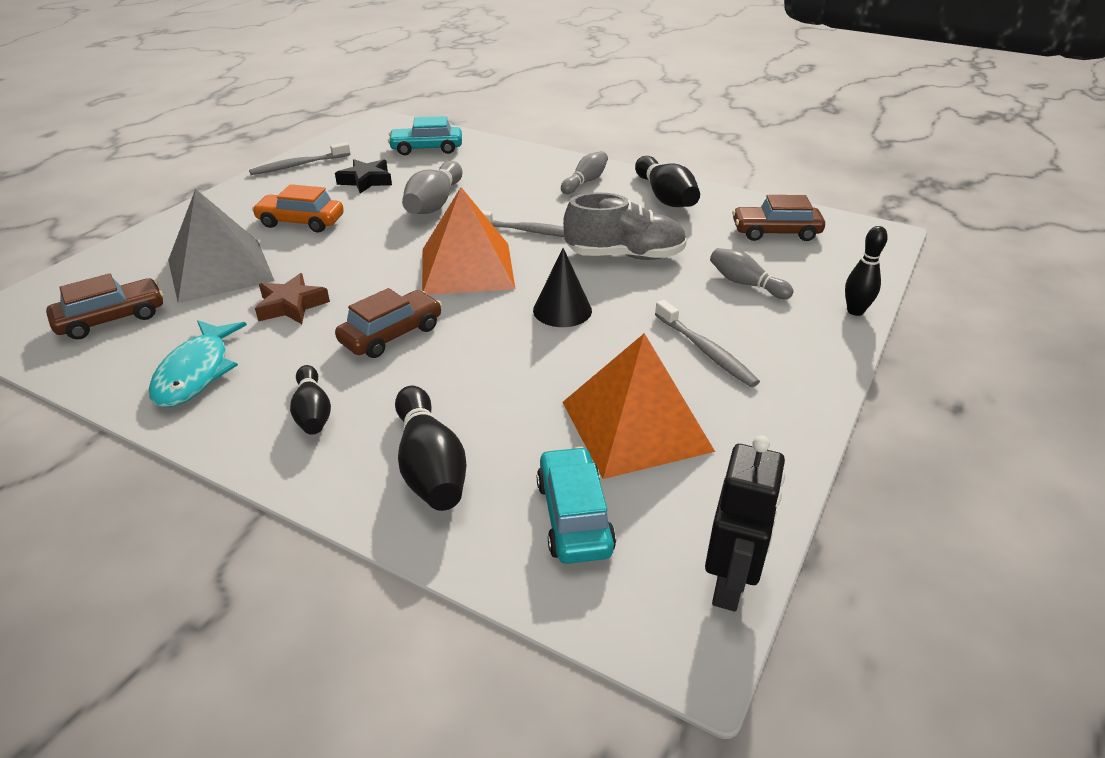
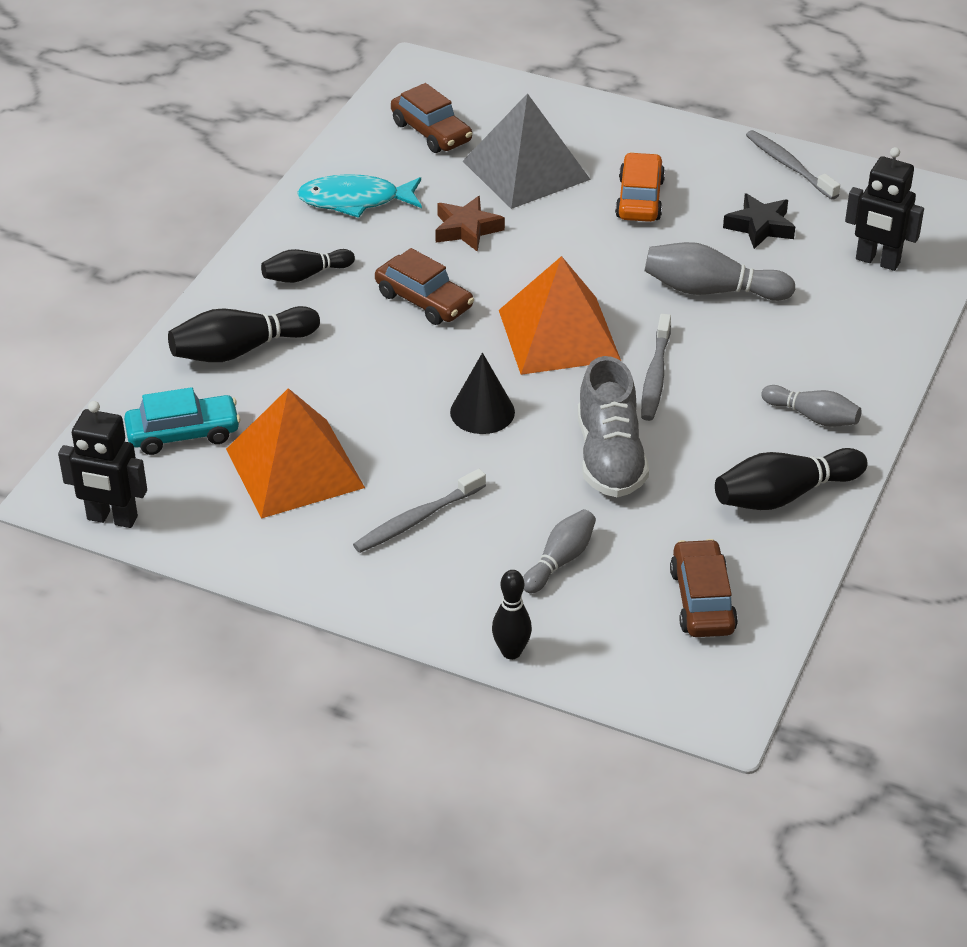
camera: 85 degrees right, 5 degrees up
(426, 149) = (877, 261): turquoise car -> black robot

